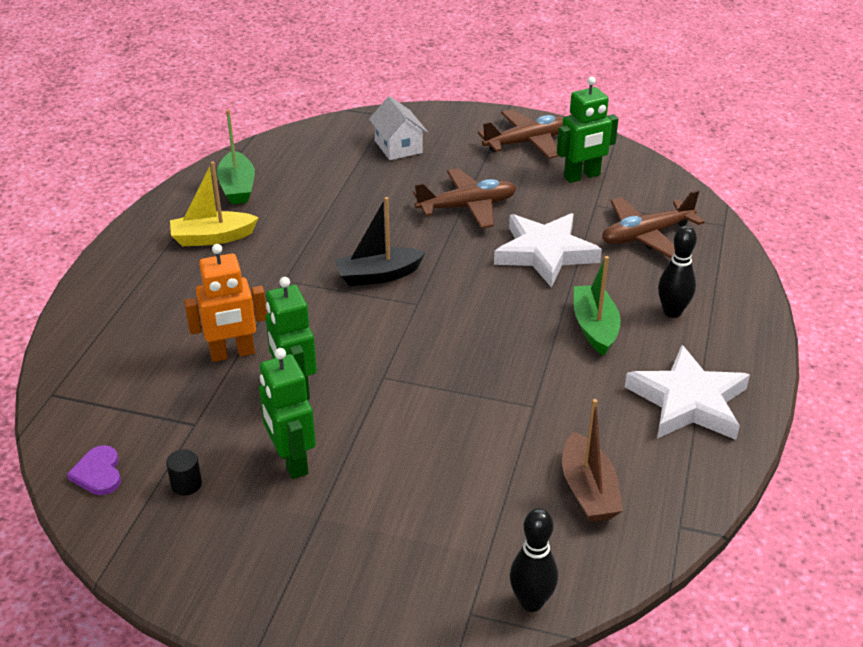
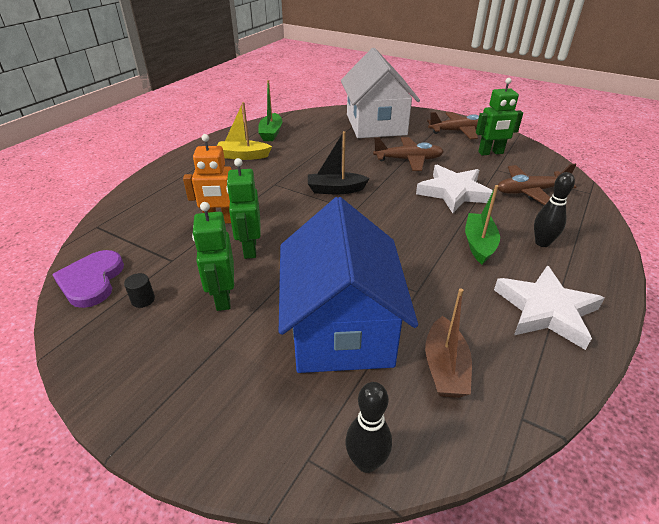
camera: 15 degrees right, 0 degrees up
(98, 473) = (91, 281): purple heart -> purple heart, size x1.70
(398, 147) = (376, 124): white house -> white house, size x2.26
(456, 469) = (341, 328): none -> blue house

